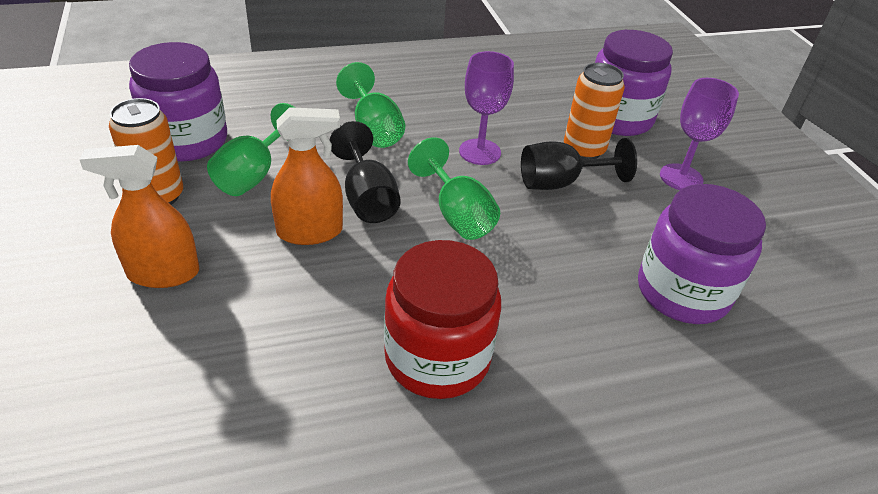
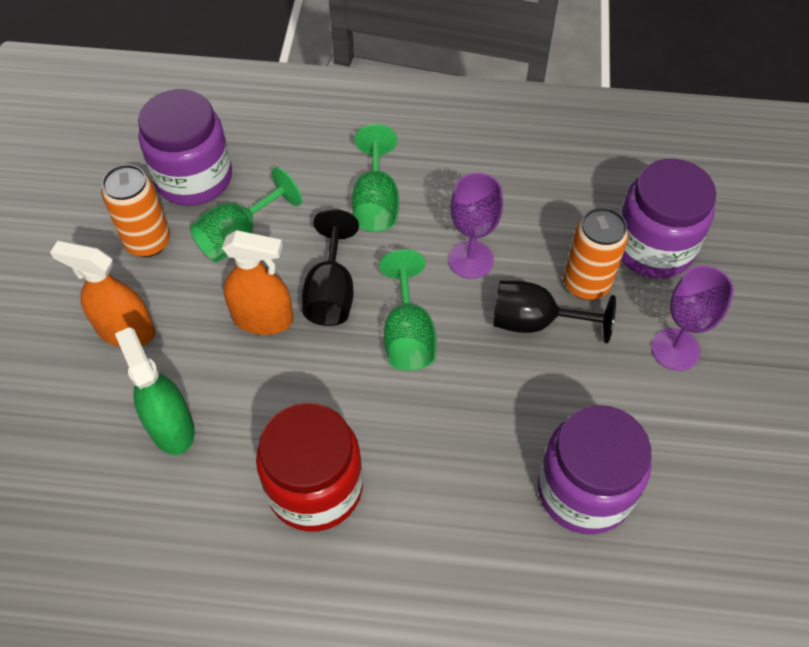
camera: 25 degrees right, 15 degrees up
(253, 345) = (171, 427): none -> green spray bottle

